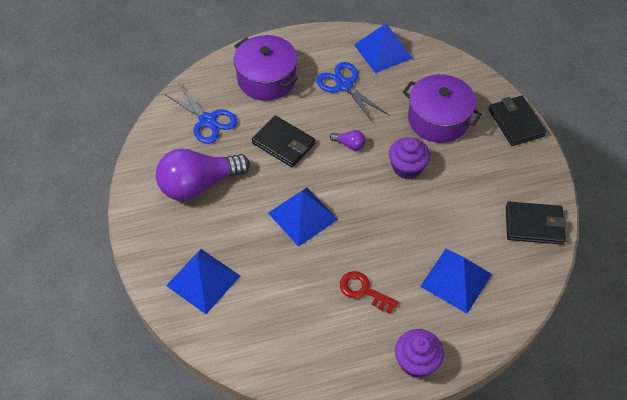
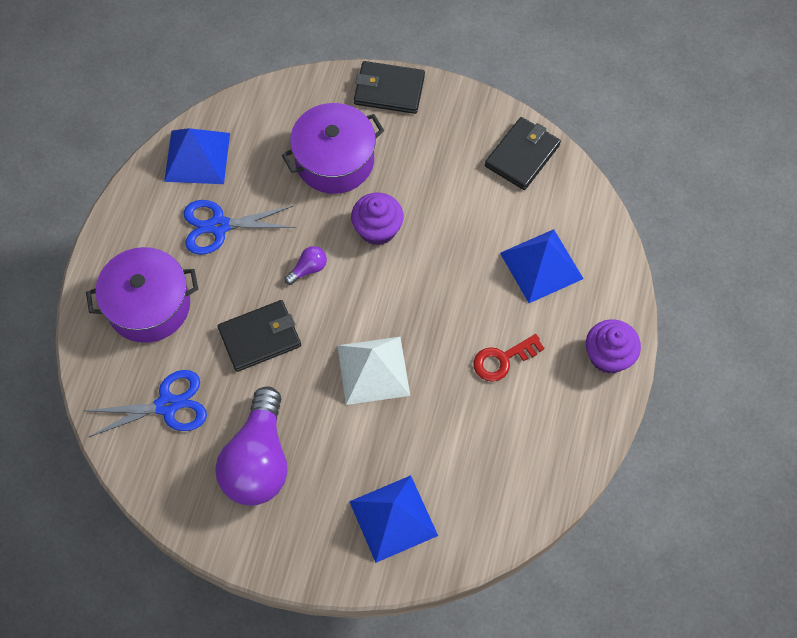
camera: 60 degrees left, 10 degrees up
(302, 216) = (373, 370): blue pyramid -> white pyramid

